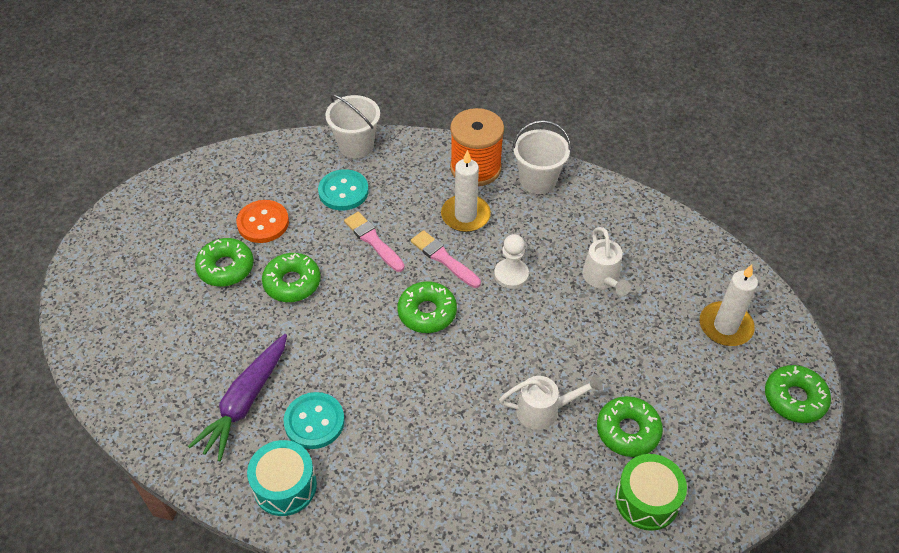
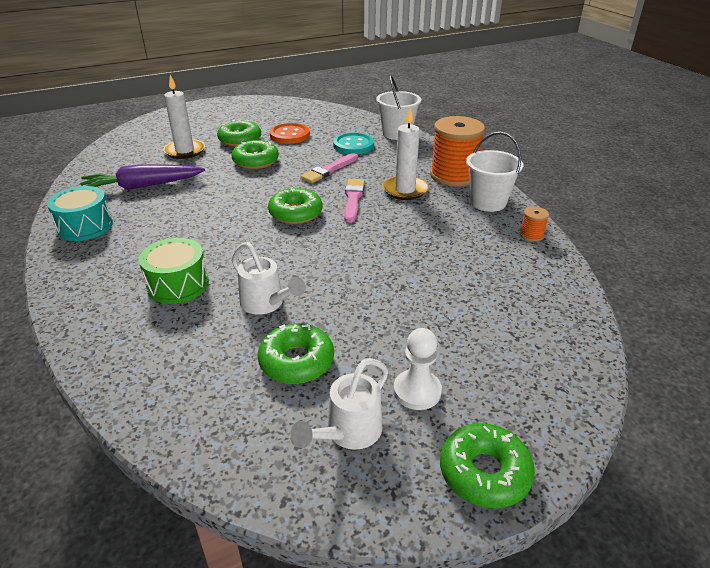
camera: 50 degrees right, 15 degrees down
(314, 422) = (150, 214): turquoise button -> none
(373, 240) = (329, 170): pink brush -> pink brush turned 150 degrees counterclockwise
(511, 274) = (380, 230): white pawn -> white pawn (417, 391)
(602, 279) = (443, 272): white watering can -> white watering can (348, 432)
(605, 193) = (531, 235): none -> orange spool
(647, 500) = (227, 411): green drum -> green drum (178, 284)
(725, 326) = (502, 370): white candle -> white candle (185, 151)

